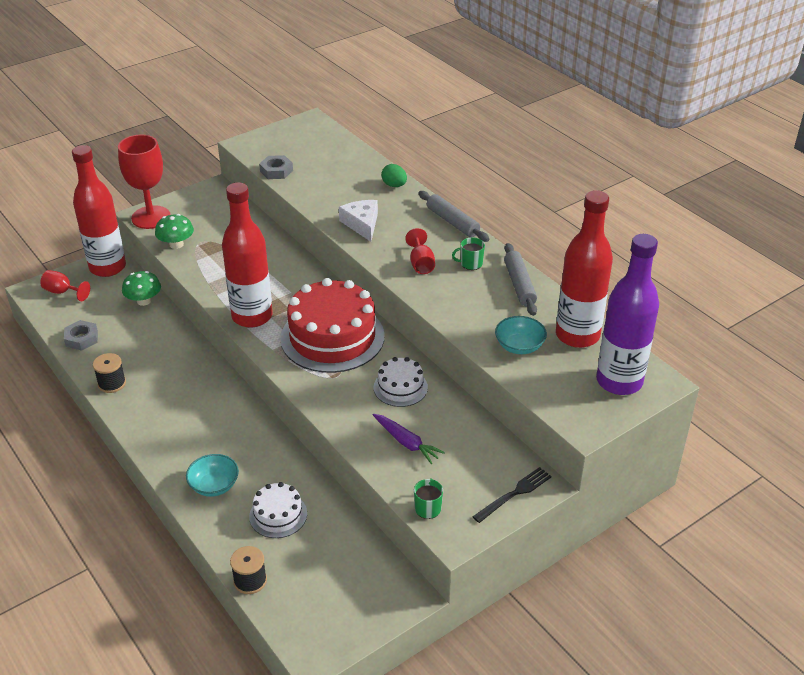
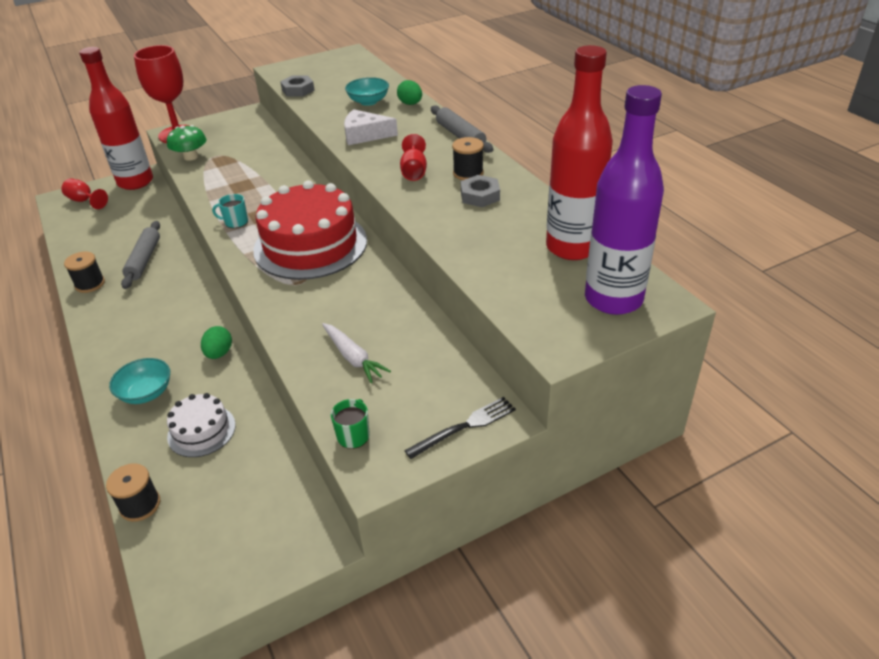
camera: 10 degrees right, 0 degrees up
(81, 338) = (81, 242): grey nut -> grey nut (480, 196)
(144, 301) = (155, 211): green mushroom -> none
(252, 316) = (235, 222): red bottle -> turquoise mug
(267, 444) = (219, 353): none -> green egg
(362, 224) = (365, 135): white cheese -> white cheese turned 75 degrees counterclockwise
(400, 387) = (366, 298): white cake -> none
(406, 442) = (353, 358): purple carrot -> white carrot
(470, 264) = (468, 173): green mug -> black spool
(519, 285) = (517, 195): grey rolling pin -> grey rolling pin (144, 260)
(519, 346) = (500, 255): turquoise bowl -> turquoise bowl (368, 101)

